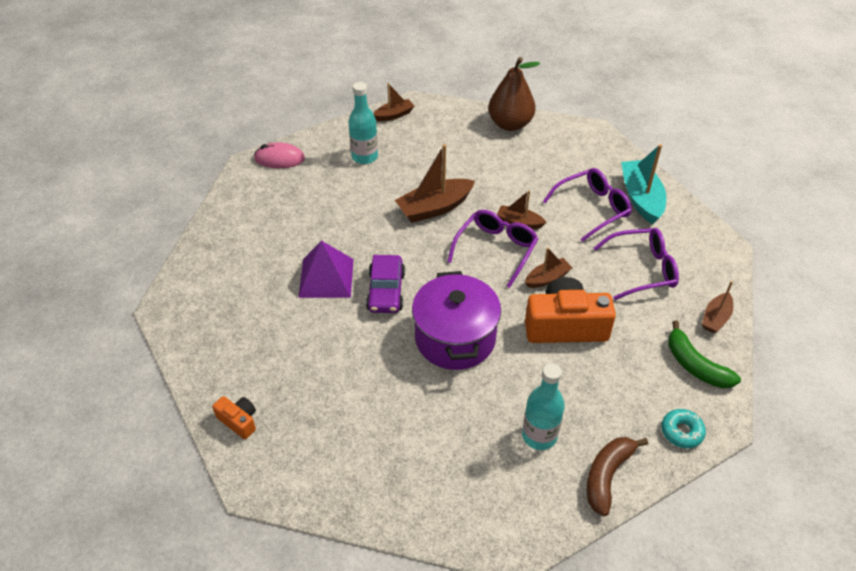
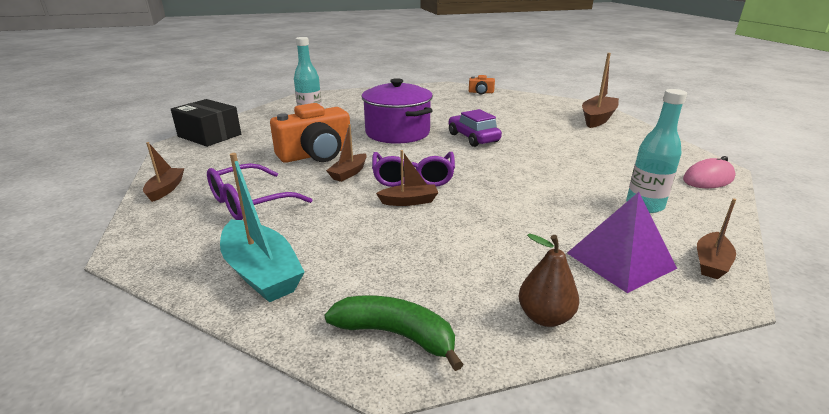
camera: 150 degrees right, 20 degrees down
(326, 277) = (524, 133): purple pyramid -> purple pyramid (620, 260)
(434, 208) = (507, 188): brown boat -> brown boat (597, 118)
(510, 124) = (545, 317): brown pear -> brown pear, size x0.62
(592, 208) = (329, 239): purple glasses -> none
(607, 476) = (261, 116): brown banana -> none
(681, 432) = (209, 135): turquoise donut -> black box
(695, 365) = (194, 161): green banana -> green banana (396, 334)

